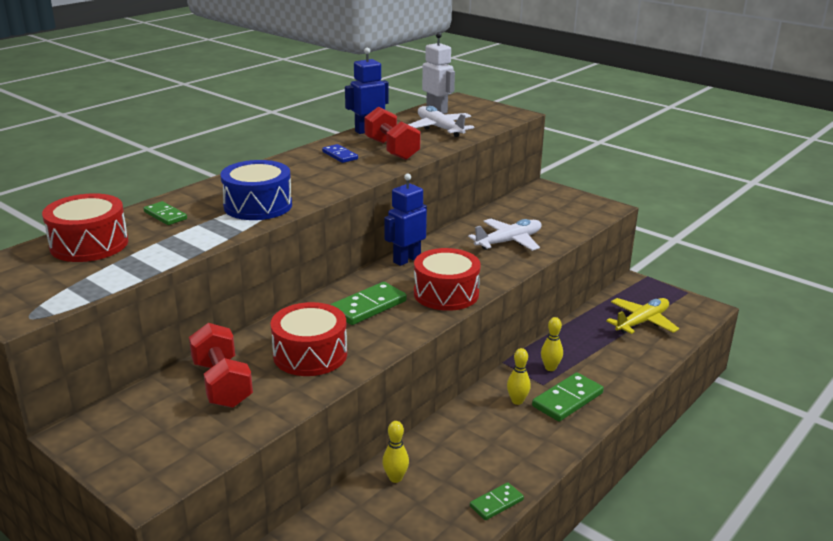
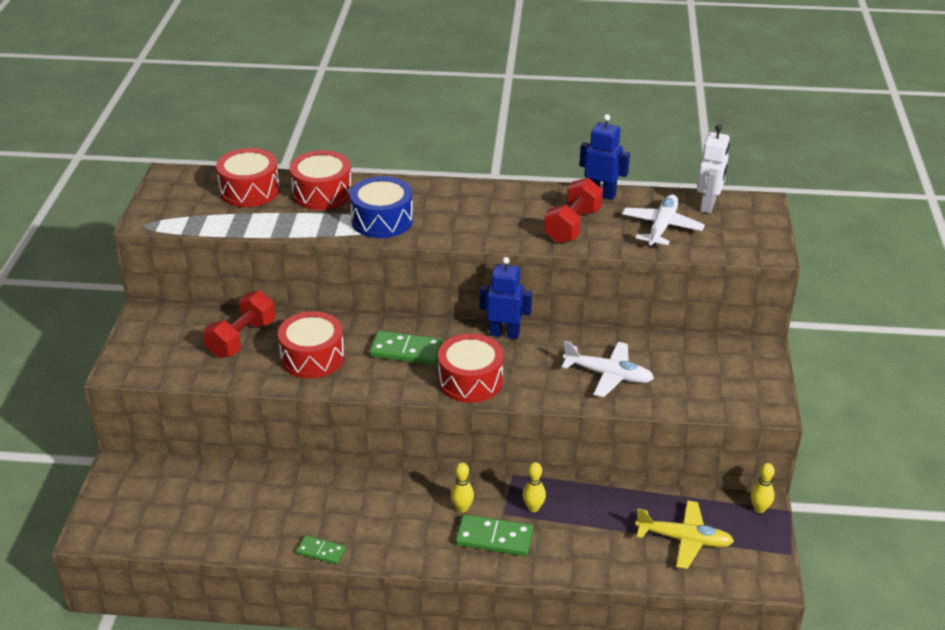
camera: 55 degrees right, 10 degrees up
(165, 215) = (322, 193): green domino -> red drum
(340, 155) = (525, 207): blue domino -> none
(395, 478) = (304, 485): yellow bowling pin -> yellow bowling pin (759, 508)

